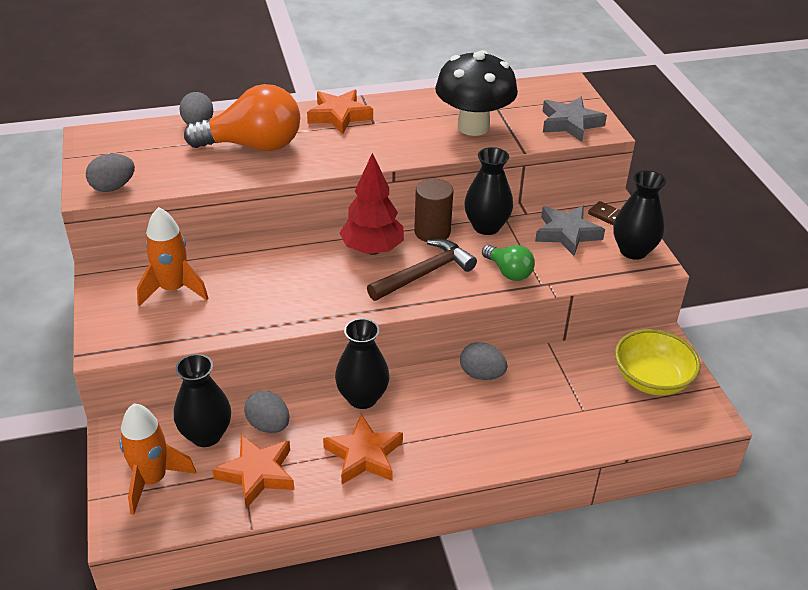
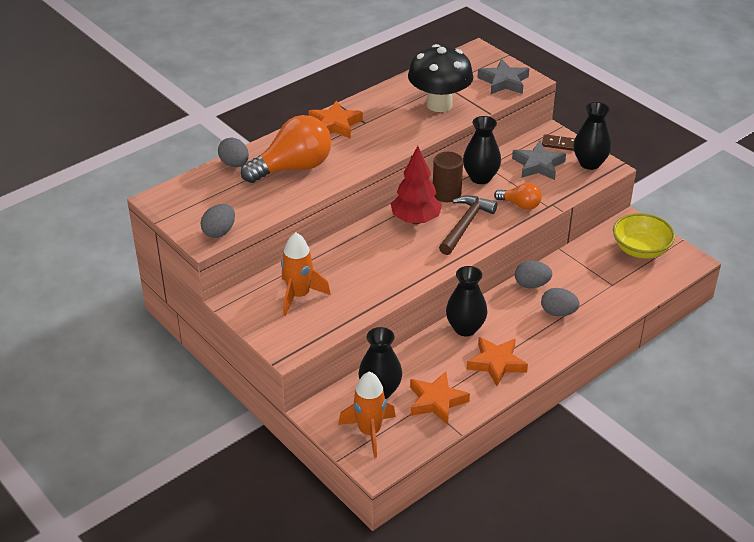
camera: 25 degrees left, 0 degrees up
(268, 425) = (417, 369): grey egg -> grey egg (558, 312)
(508, 272) = (520, 205): green light bulb -> orange light bulb

